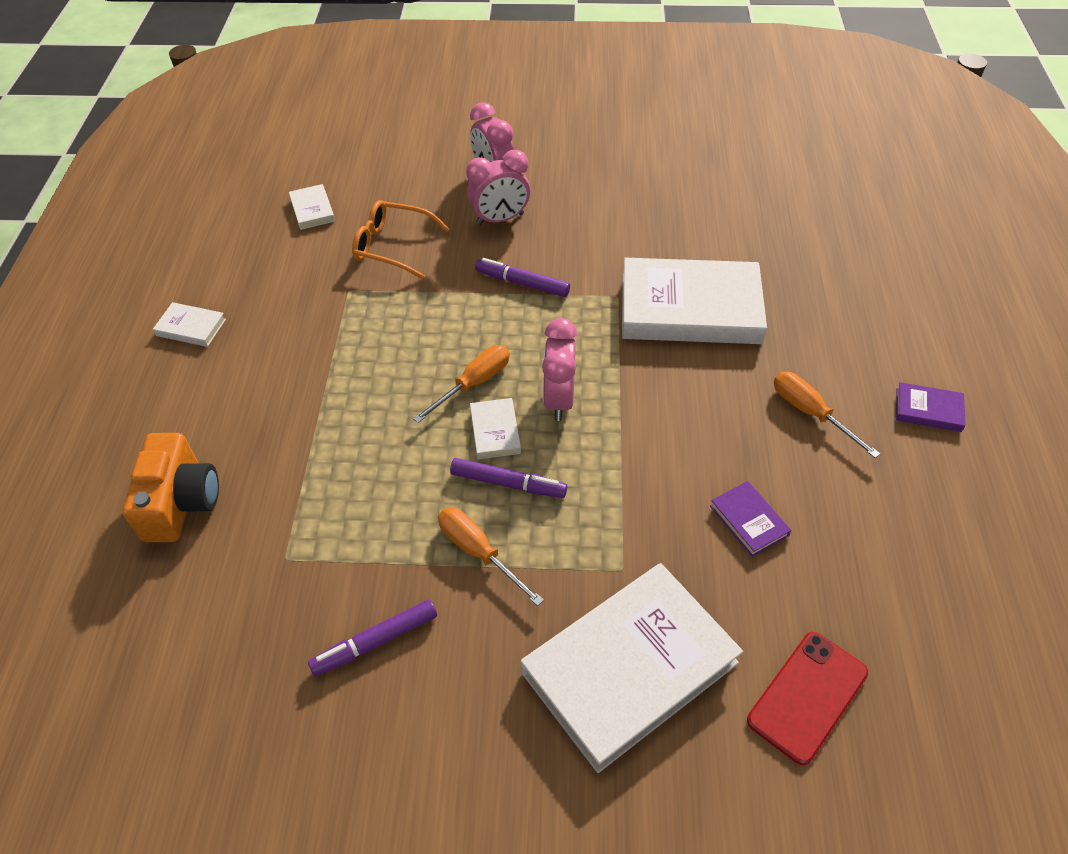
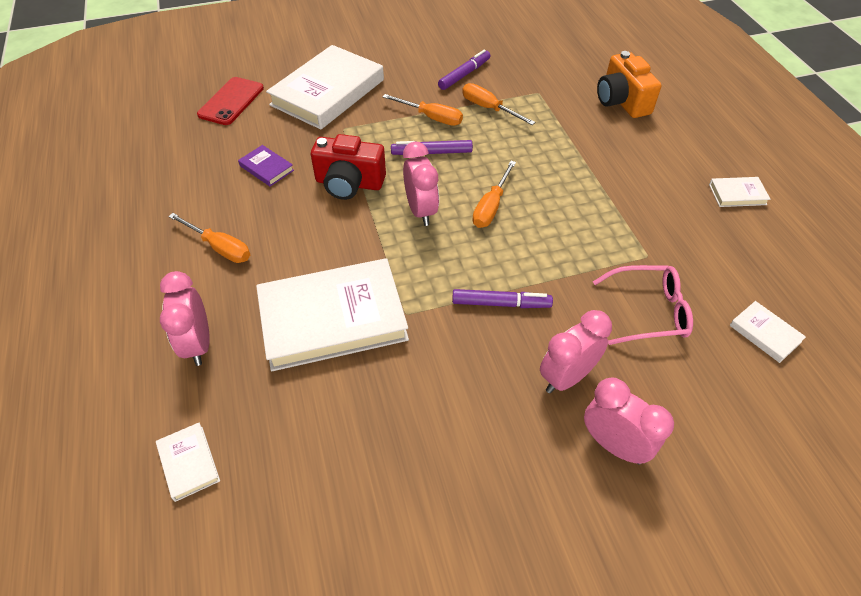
camera: 160 degrees right, 0 degrees up
(382, 546) = (488, 108): none -> orange screwdriver
(393, 246) = (648, 311): orange glasses -> pink glasses
(495, 431) = (457, 180): white book -> white book (189, 463)
(637, 463) = (349, 183): none -> red camera
(825, 316) = (198, 344): none -> pink clock
(928, 410) = (119, 273): purple book -> none

